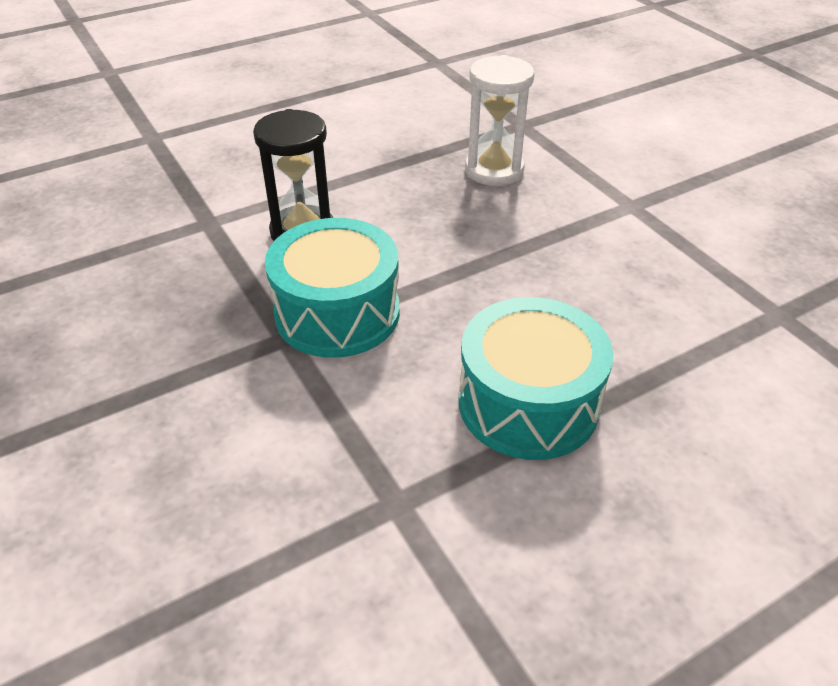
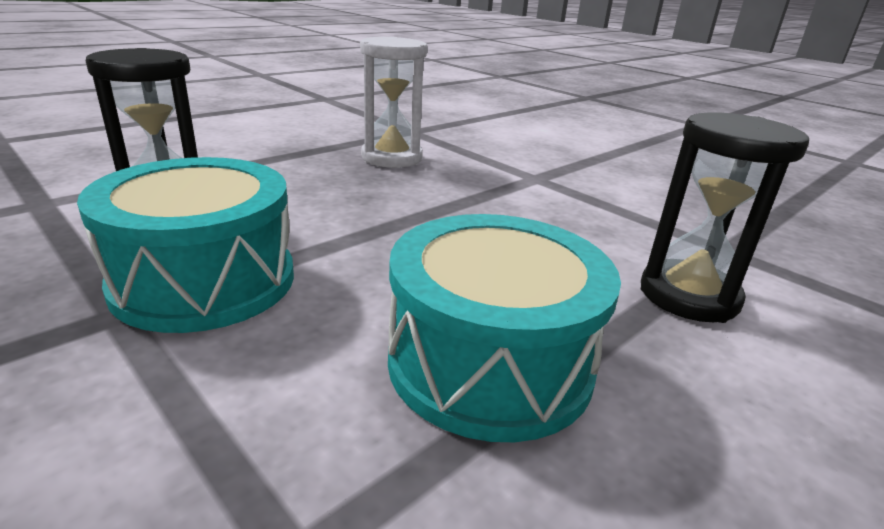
camera: 15 degrees left, 15 degrees down
(710, 361) = (688, 296): none -> black hourglass

